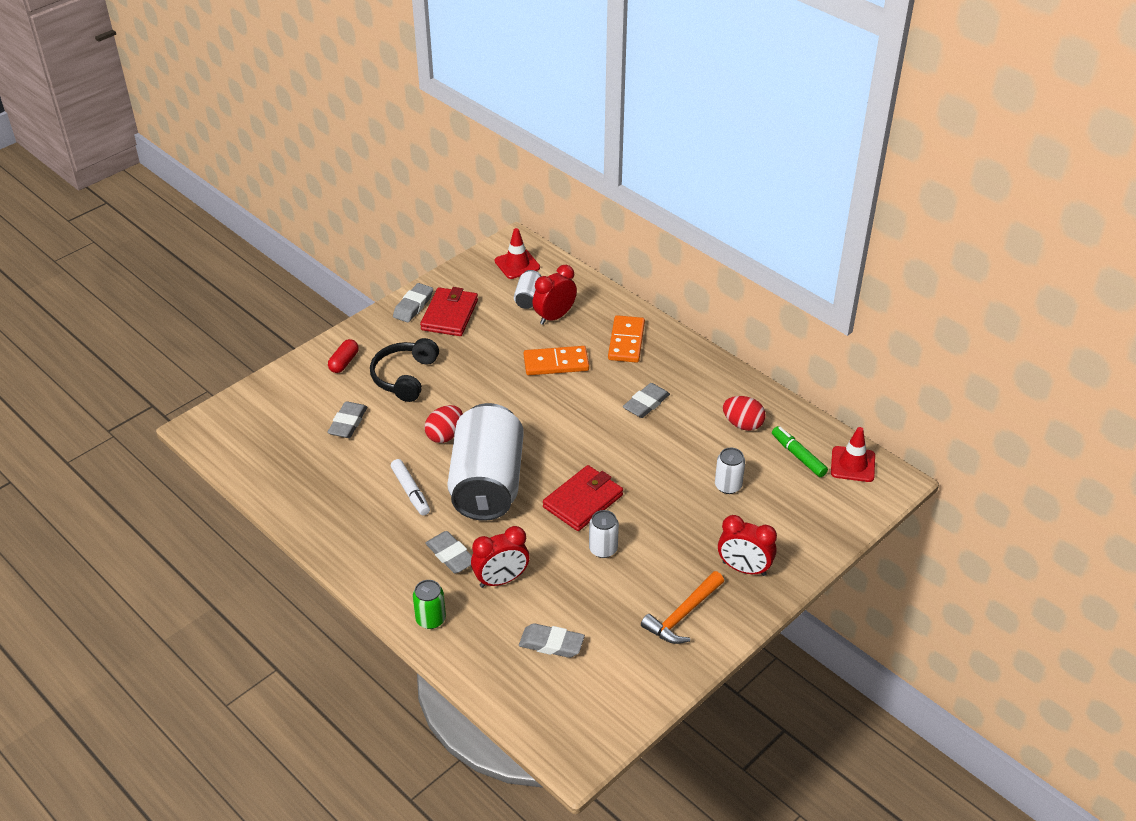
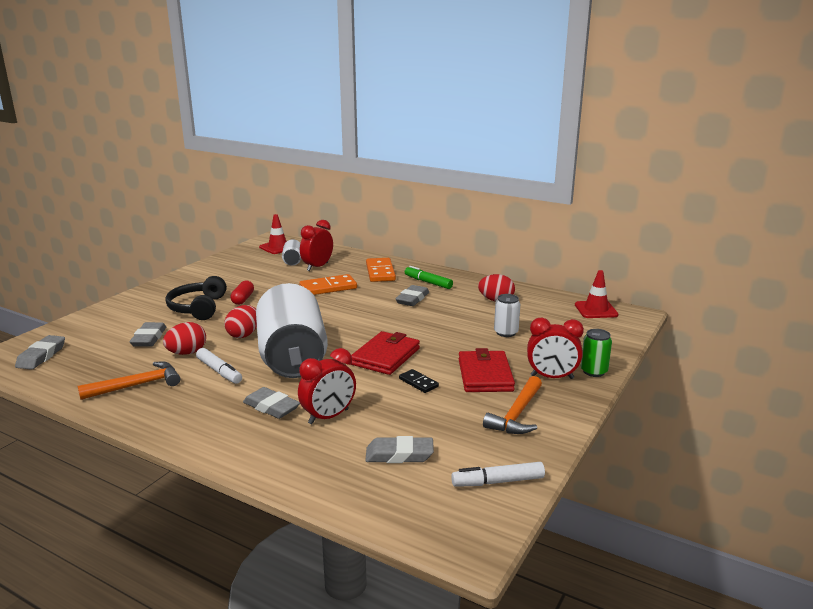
camera: 15 degrees left, 20 degrees down
(330, 497) = (137, 385): none -> orange hammer
(344, 362) = (140, 306): red capsule -> red capsule (243, 299)
(383, 455) = (187, 353): none -> red egg
(413, 306) = (197, 273): grey eraser -> grey eraser (41, 356)
(430, 619) = (263, 456): green can -> green can (593, 371)
(449, 315) = (230, 274): red wallet -> red wallet (485, 375)
(603, 549) = (418, 383): white can -> black domino
(627, 695) = (498, 482): none -> white marker
(798, 456) = (550, 311): green marker -> green marker (428, 282)

